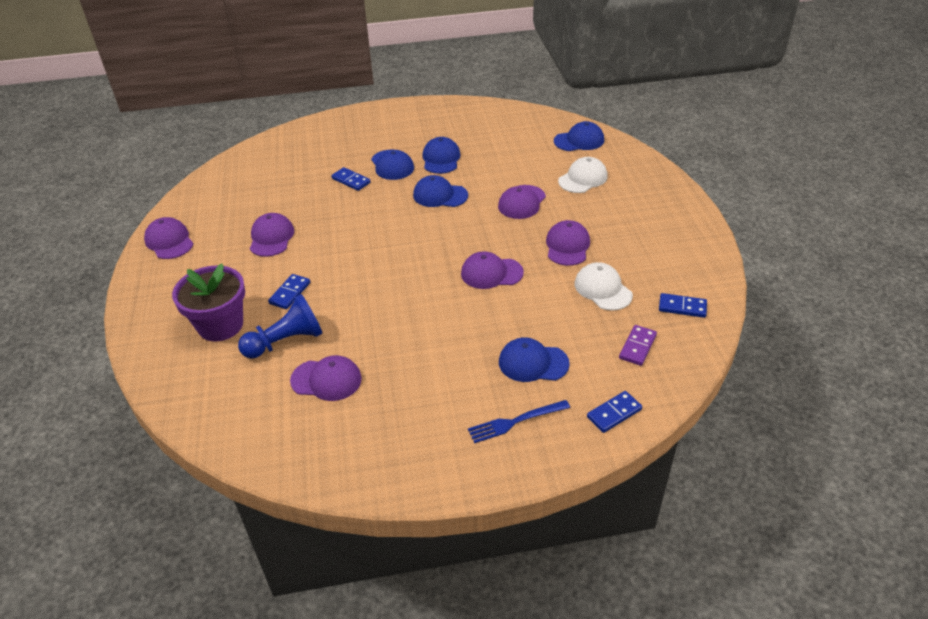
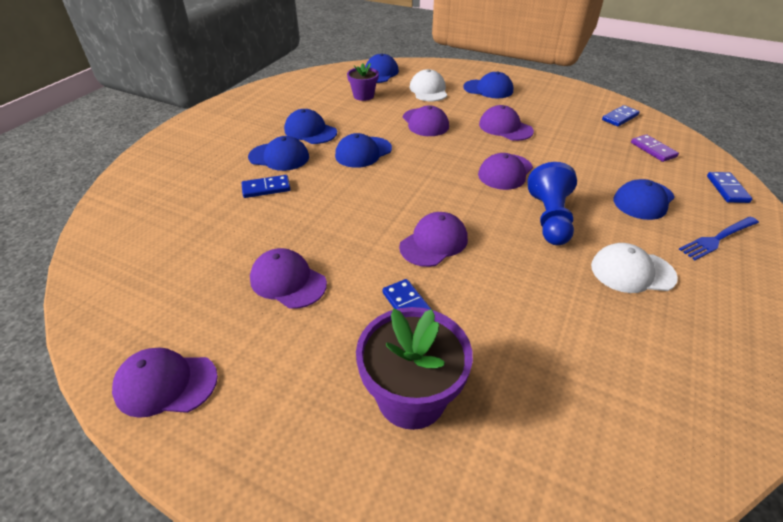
camera: 55 degrees left, 0 degrees up
(286, 341) = (495, 345): blue pawn -> blue pawn (550, 219)
(326, 380) = (589, 337): purple cap -> purple cap (434, 242)
(515, 422) = (717, 239): blue fork -> blue fork turned 45 degrees clockwise
(527, 153) = (363, 96): none -> purple flower pot
(603, 289) = (573, 136): white cap -> white cap (632, 271)
(632, 208) = (488, 89): none -> blue cap

